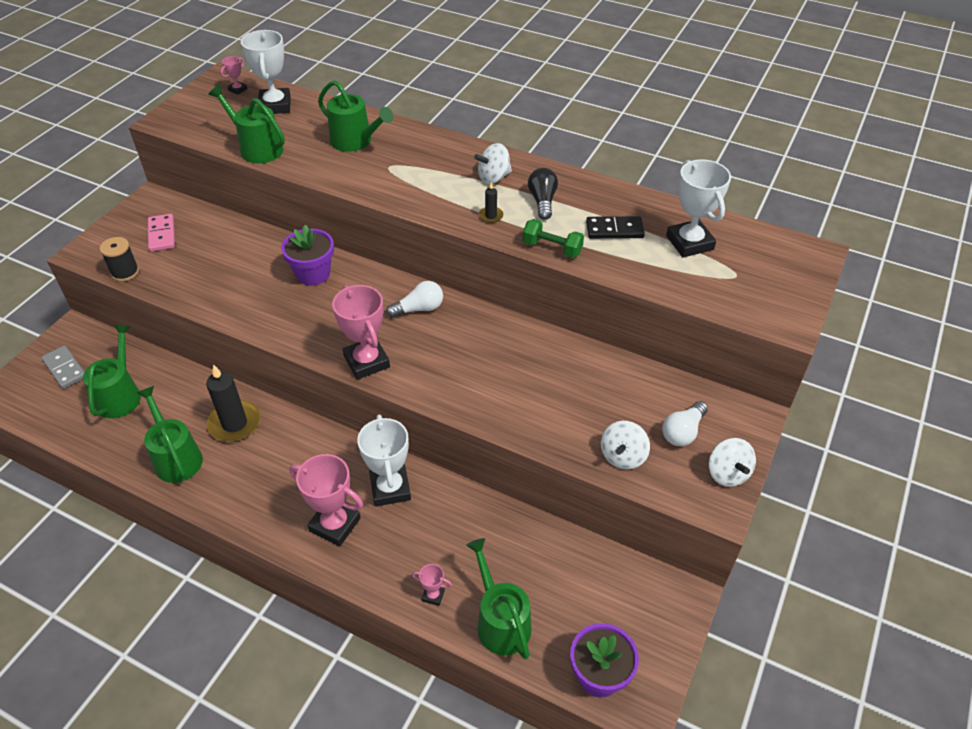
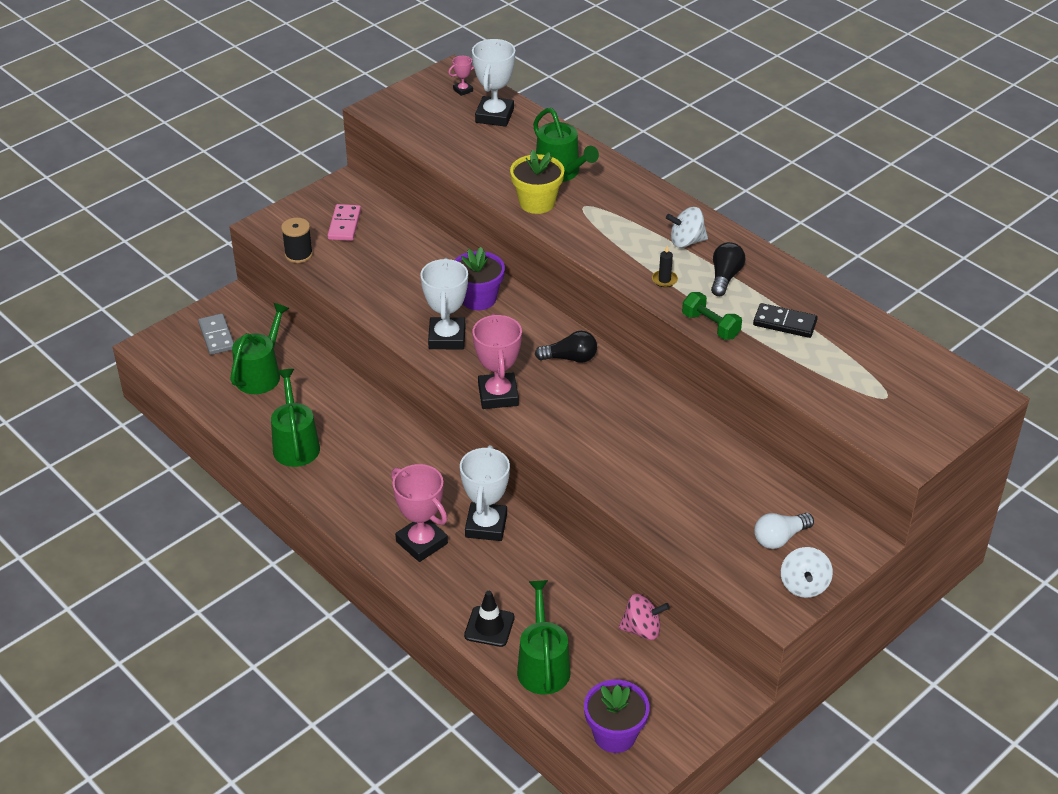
camera: 20 degrees right, 5 degrees down
(234, 423) = (359, 428): black candle -> none
(257, 148) = (460, 159): green watering can -> none
(344, 172) = (537, 203): none -> yellow flower pot
(419, 309) = (570, 358): white light bulb -> black light bulb
(433, 595) = (489, 626): pink trophy -> black traffic cone
(575, 551) = (642, 629): none -> pink spinning top
(623, 456) = (708, 543): white spinning top -> none
(689, 243) = (856, 354): white trophy -> white trophy (447, 338)

